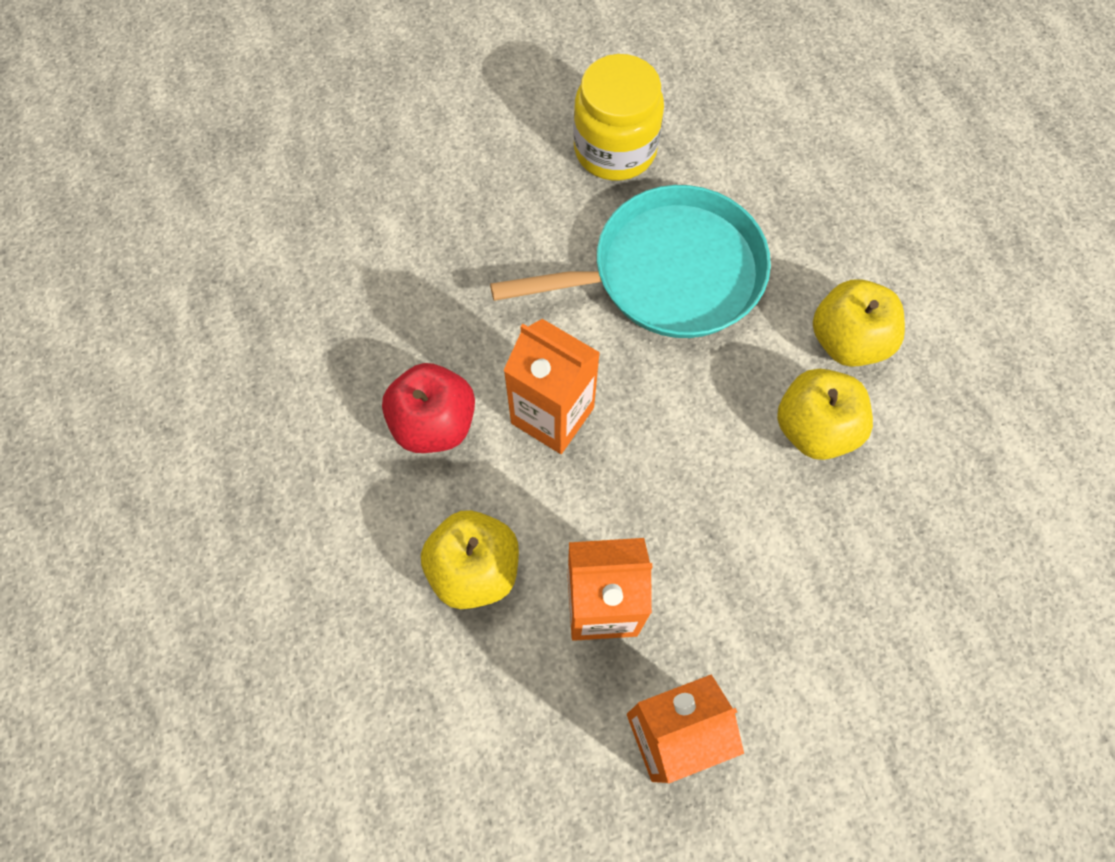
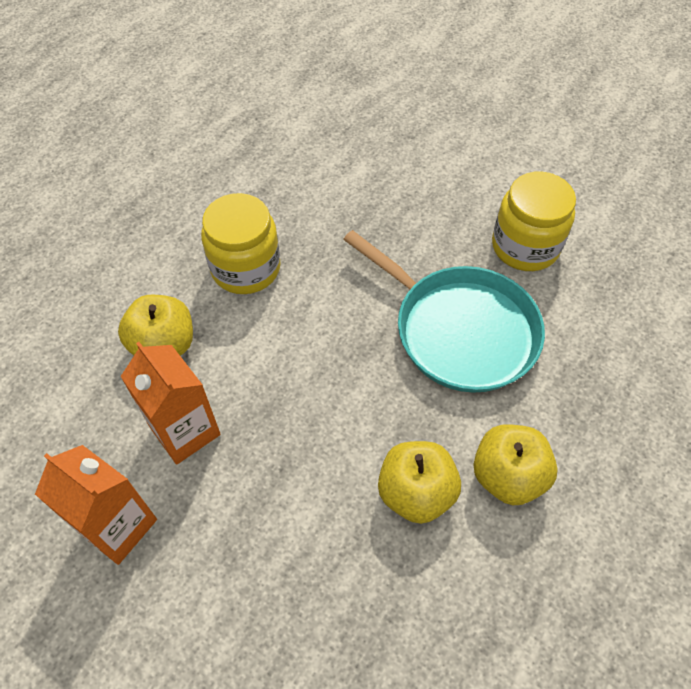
camera: 55 degrees right, 10 degrees down
(434, 423) = (246, 268): red apple -> yellow jar
(552, 415) = (299, 325): orange carton -> none

